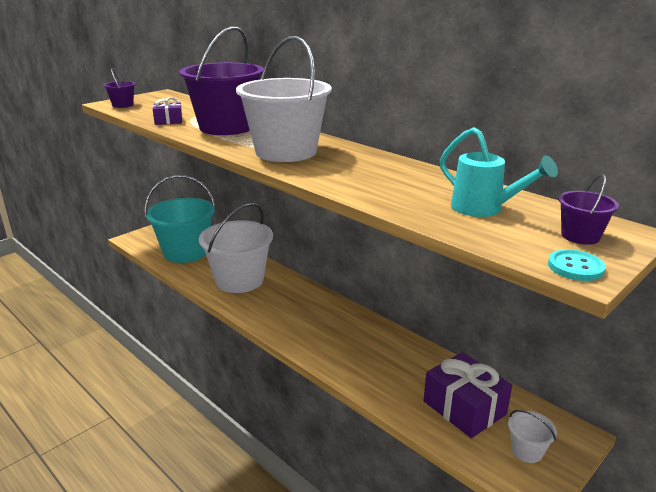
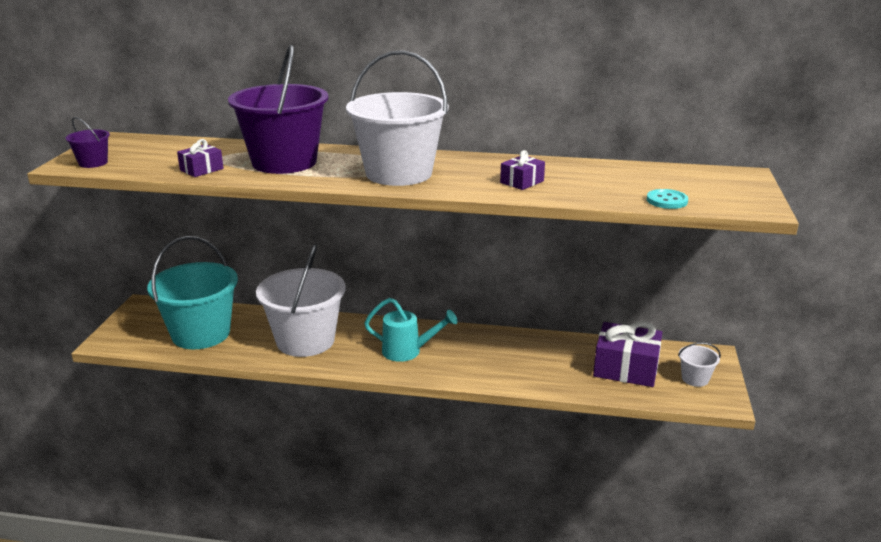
camera: 35 degrees left, 0 degrees up
(370, 181) = (522, 182): none -> purple gift
(484, 209) = (639, 182): turquoise watering can -> turquoise watering can (408, 352)
(575, 267) = (752, 206): turquoise button -> turquoise button (667, 201)
(580, 236) = (723, 185): purple bucket -> none

